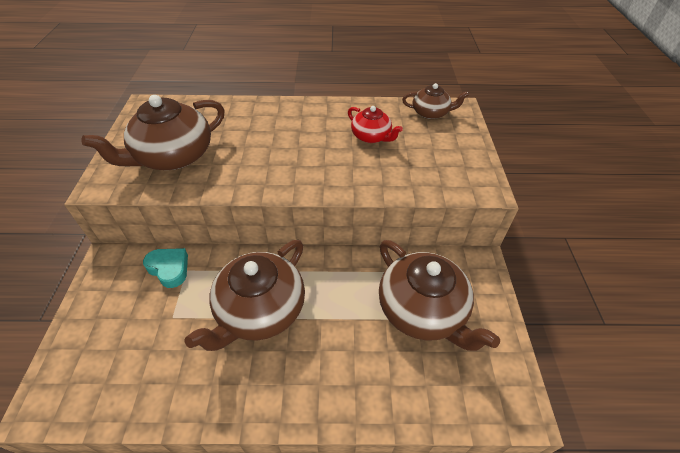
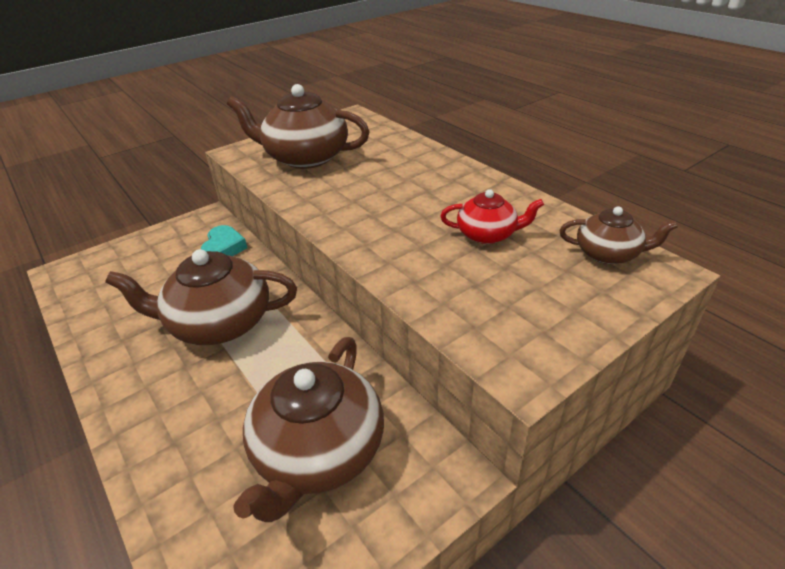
camera: 55 degrees right, 10 degrees down
(371, 136) = (487, 234): red teapot -> red teapot turned 90 degrees counterclockwise
(431, 113) = (608, 254): brown teapot -> brown teapot turned 45 degrees counterclockwise

